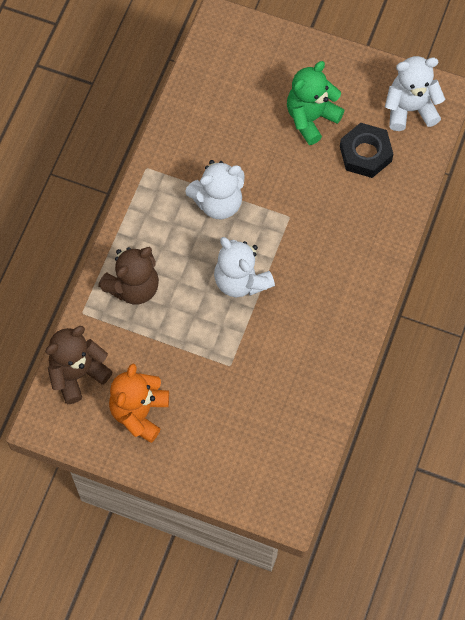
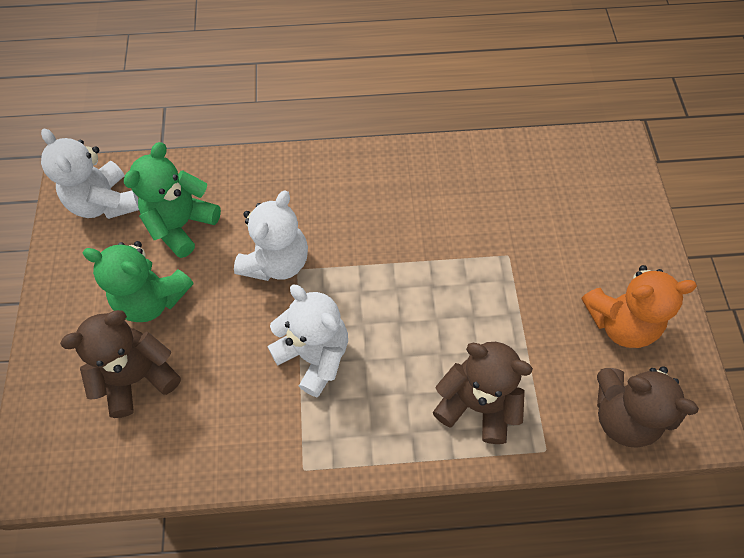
camera: 115 degrees left, 5 degrees down
(241, 280) = (403, 286): white teddy bear -> white teddy bear (276, 262)
(256, 94) = (138, 376): none -> brown teddy bear
(365, 154) = (182, 225): black nut -> green teddy bear

